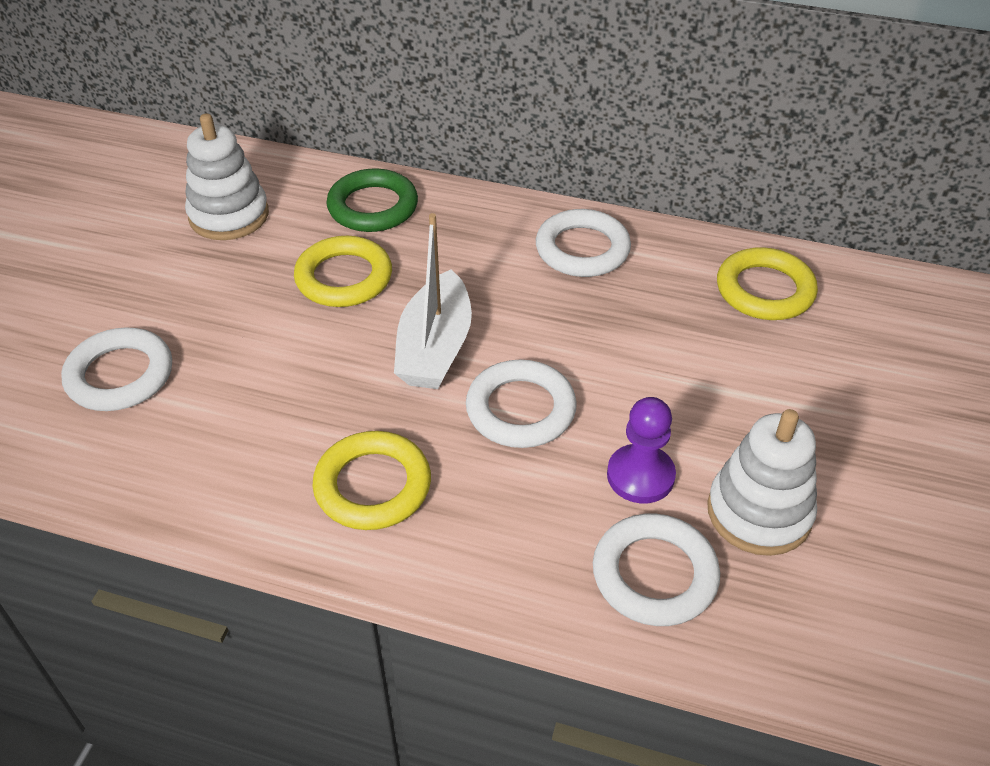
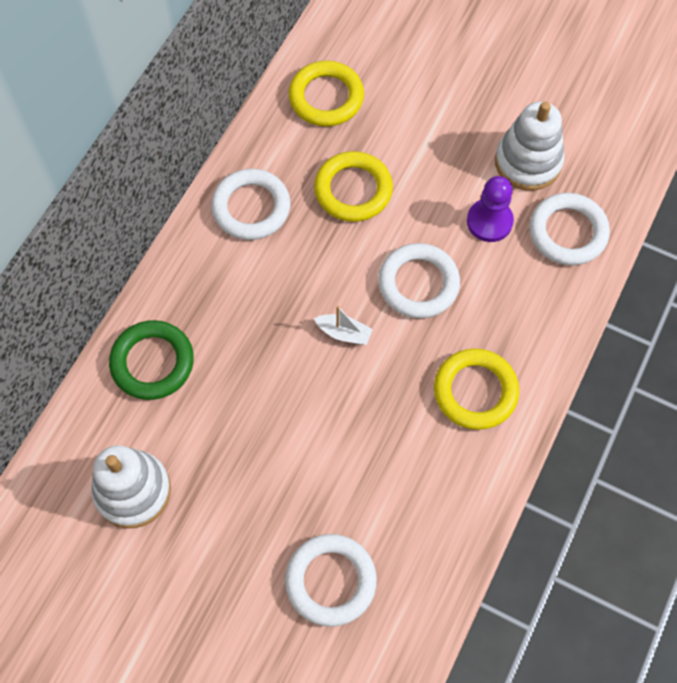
camera: 80 degrees left, 20 degrees up
(344, 278) = (245, 394): yellow ring -> yellow ring (353, 190)
(435, 347) = (344, 333): white boat -> white boat, size x0.48

